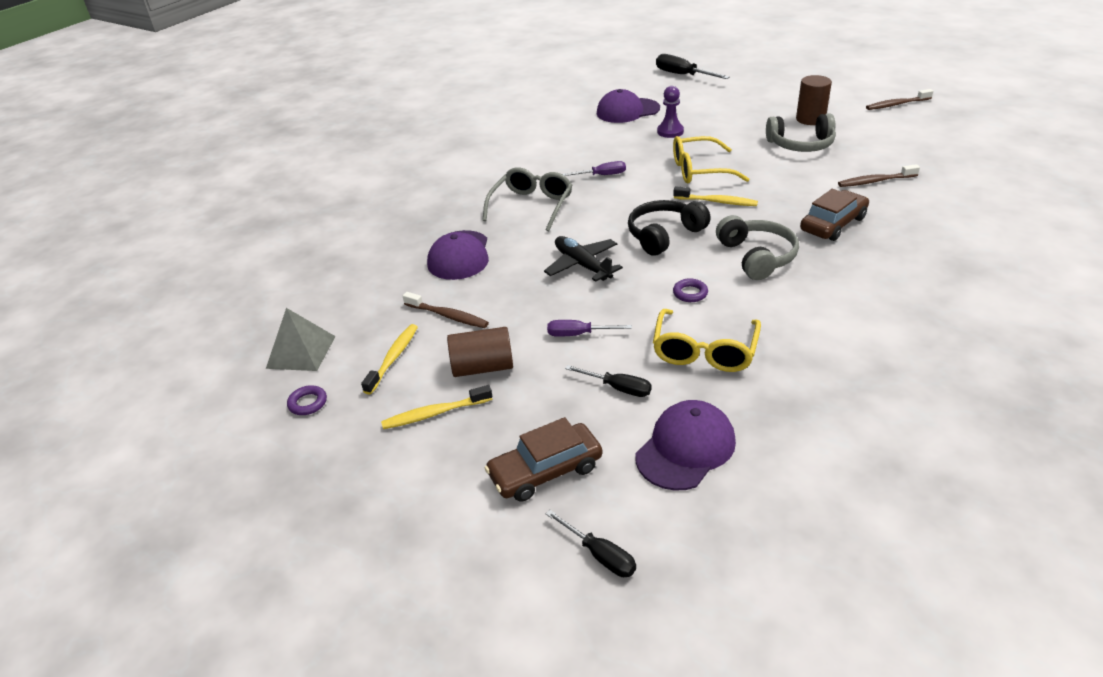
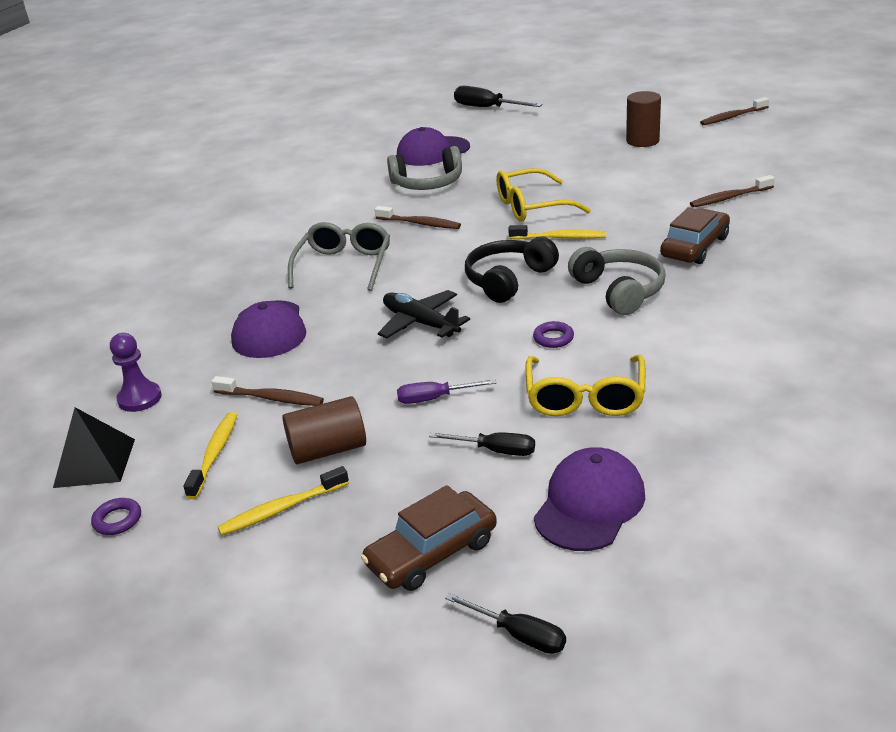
camera: 10 degrees left, 5 degrees down
(301, 352) = (94, 463): grey pyramid -> black pyramid
(602, 175) = (420, 223): purple screwdriver -> brown toothbrush
(670, 131) = (487, 169): purple pawn -> purple pawn (140, 398)
(801, 145) = (639, 168): grey headphones -> grey headphones (428, 183)

